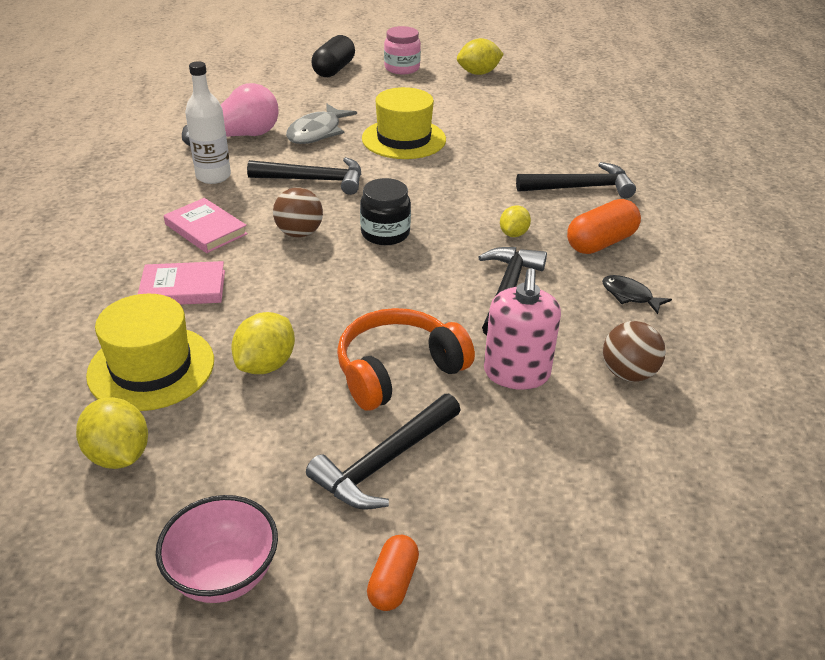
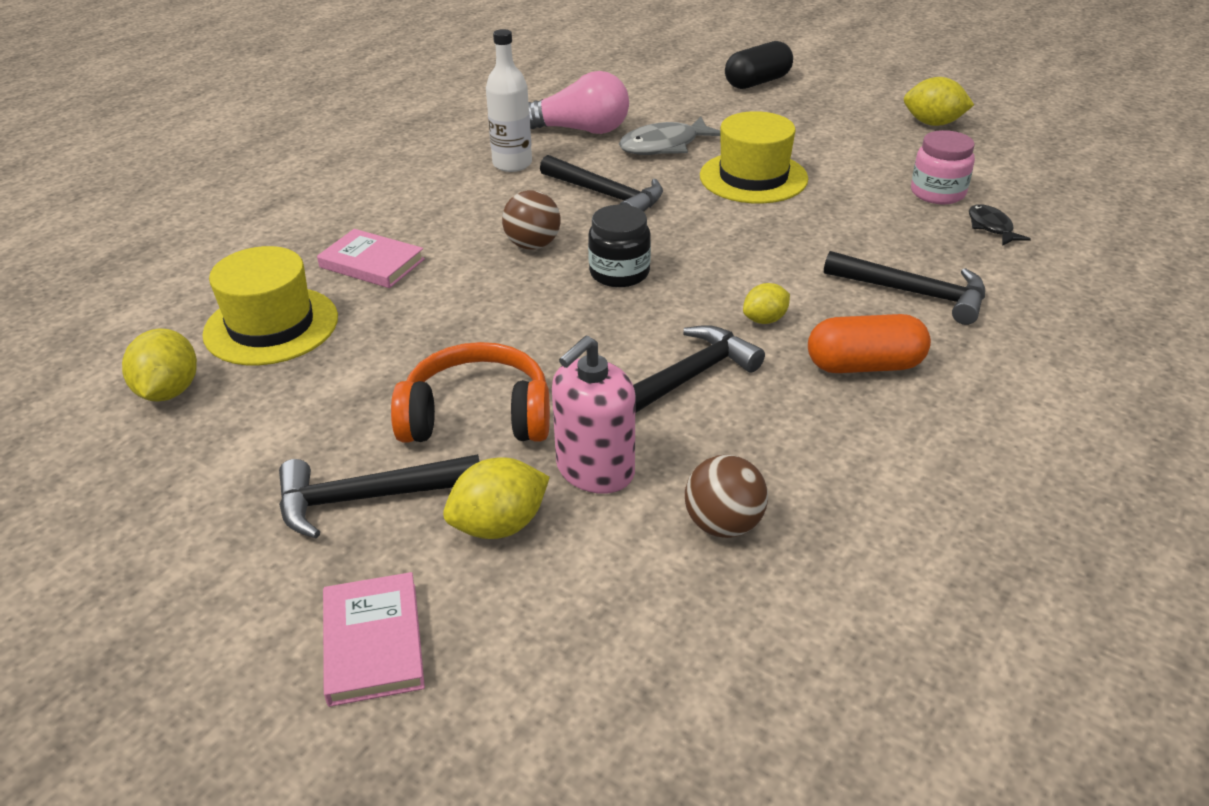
camera: 35 degrees right, 0 degrees up
(206, 229) = (450, 214): pink book -> pink book (373, 642)
(224, 574) = (135, 530): pink bowl -> none
(266, 364) = (365, 361): yellow lemon -> yellow lemon (499, 525)
(393, 582) = (252, 611): orange capsule -> none
(402, 68) = (840, 97): pink jar -> pink jar (937, 193)
(629, 296) = (830, 439): black fish -> black fish (991, 227)

